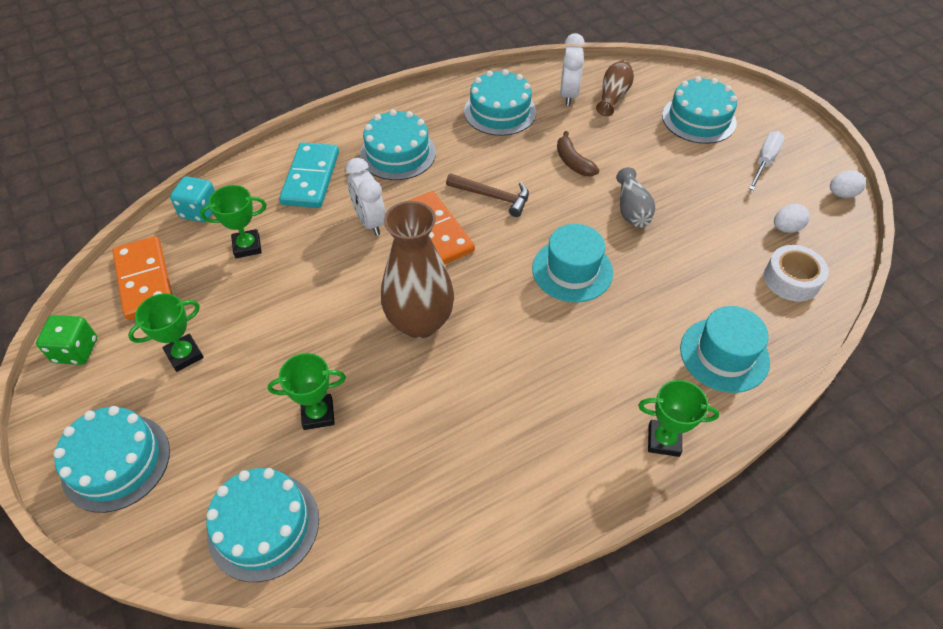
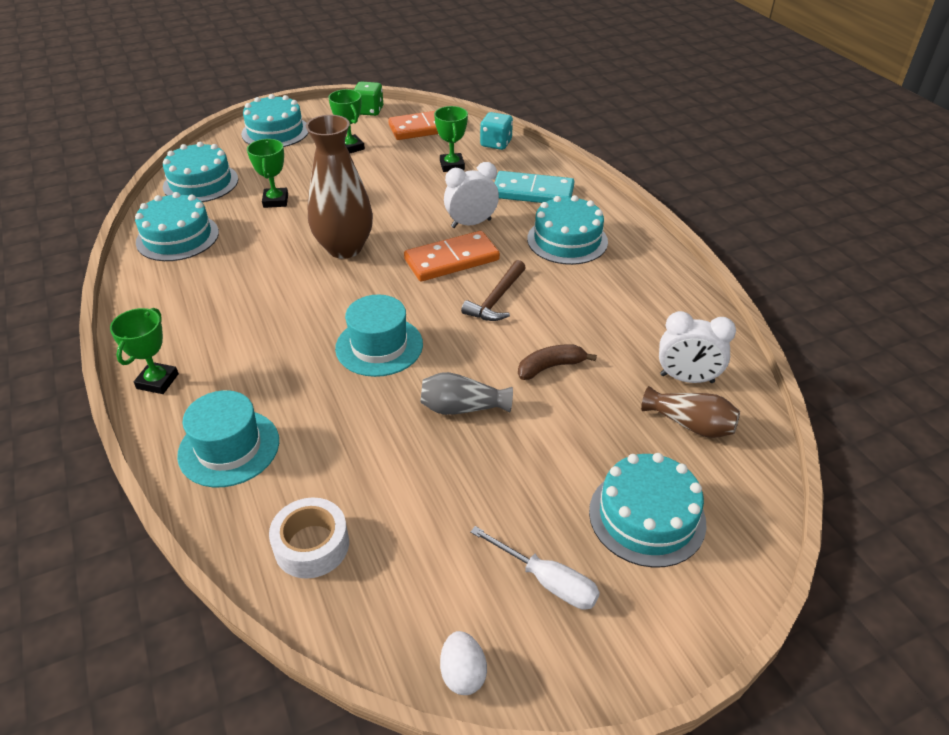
camera: 95 degrees right, 10 degrees down
(500, 111) = (644, 315): turquoise cake -> turquoise cake (177, 237)
(786, 228) = (403, 567): white egg -> none

